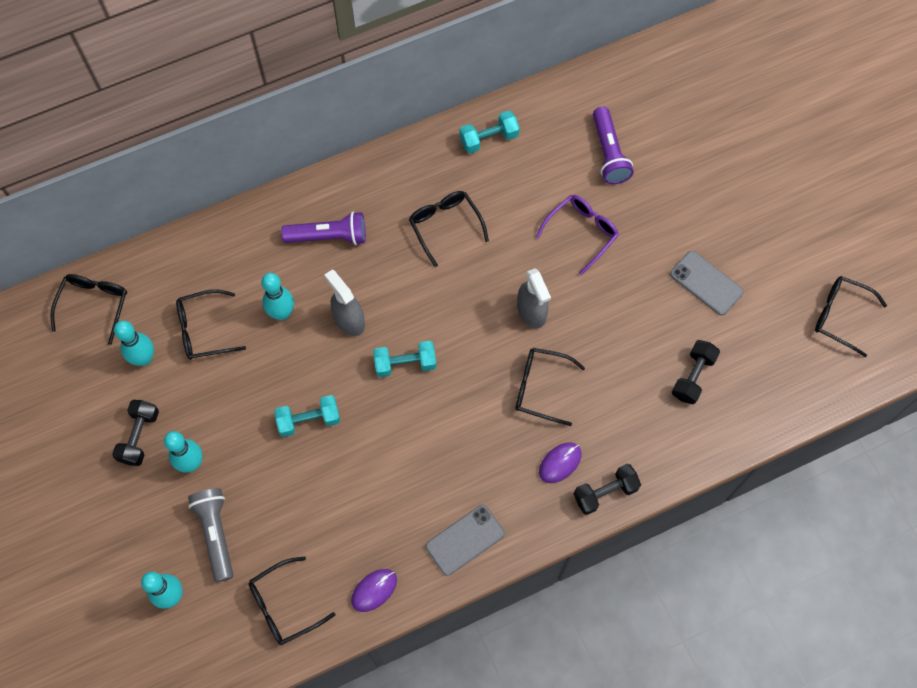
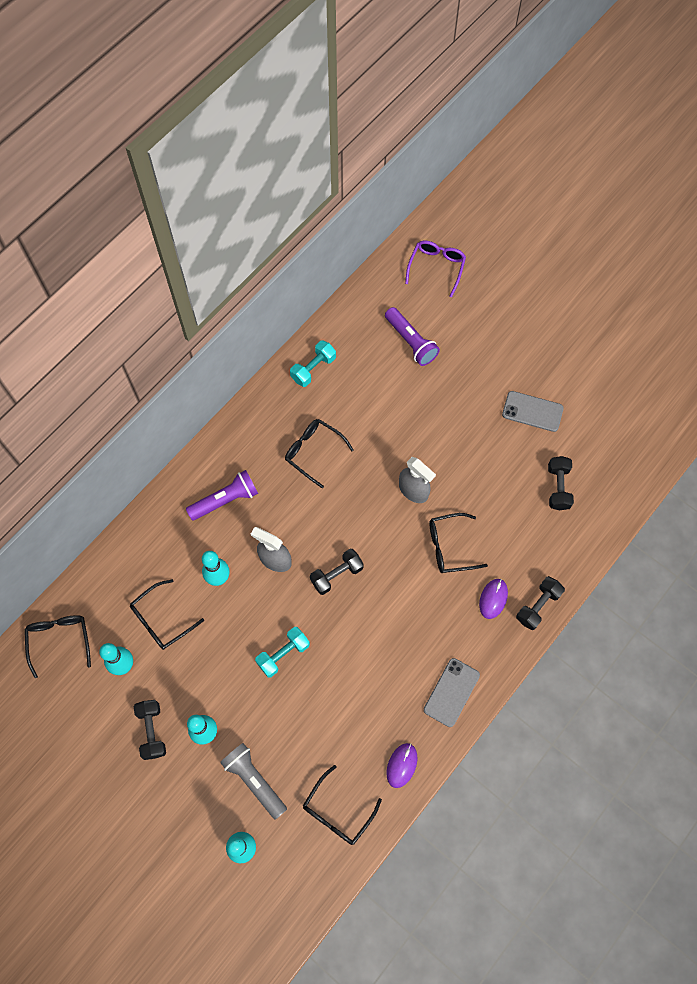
camera: 25 degrees left, 0 degrees up
(405, 363) = (336, 575): turquoise dumbbell -> black dumbbell
(581, 233) = (421, 413): purple glasses -> purple glasses (436, 268)
(841, 316) = (641, 394): black glasses -> none

